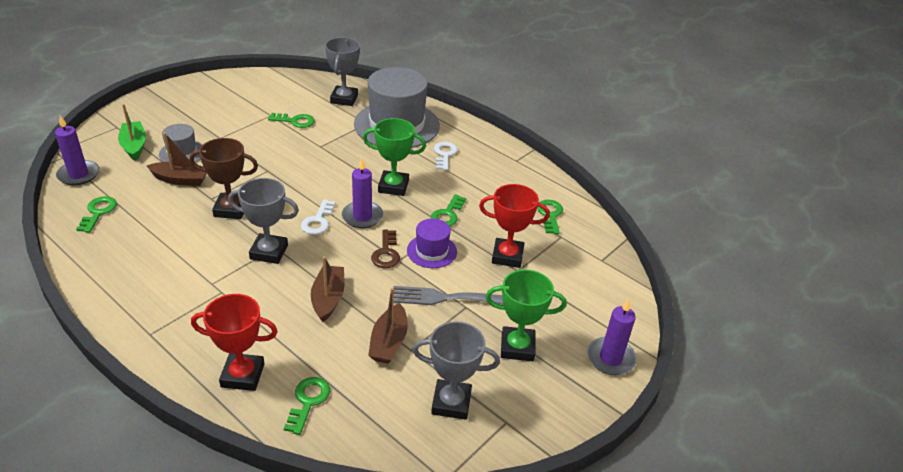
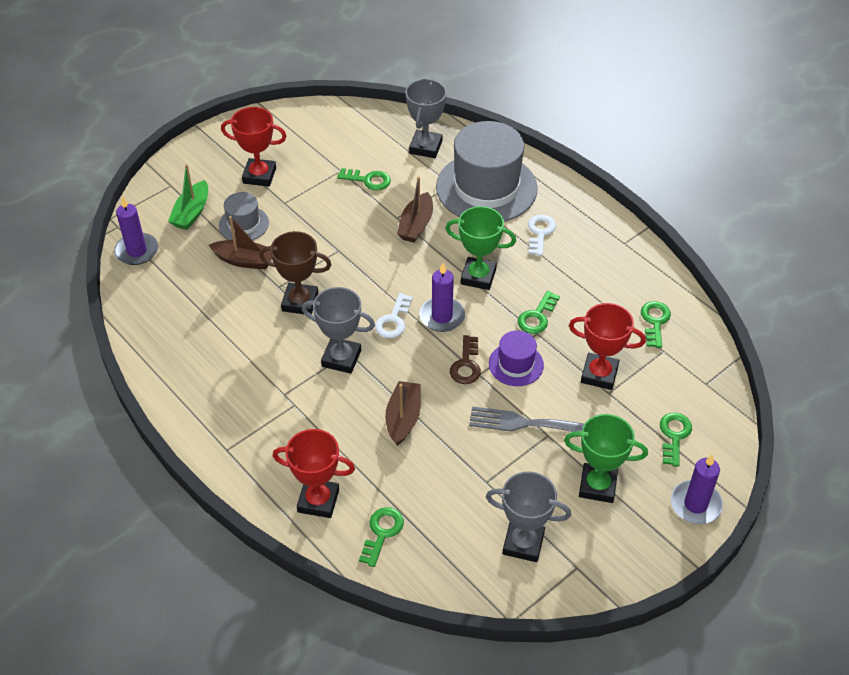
camera: 10 degrees right, 10 degrees up
(98, 212) = (162, 301): green key -> green key (674, 436)
(134, 146) = (191, 213): green boat -> green boat turned 150 degrees counterclockwise
(199, 119) = (259, 175): none -> red trophy
(389, 342) = (464, 472): brown boat -> brown boat (416, 225)

